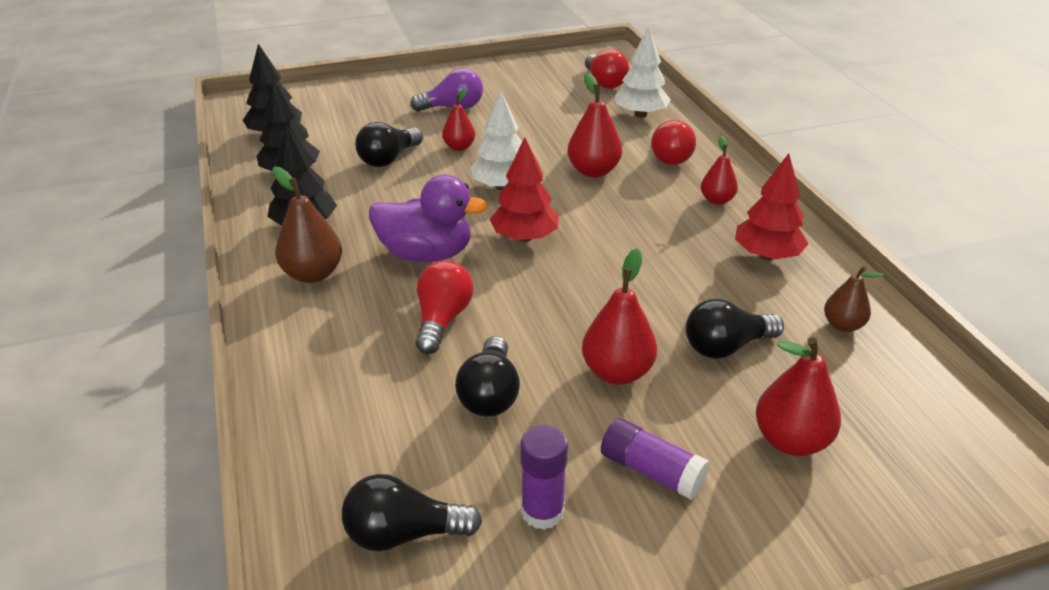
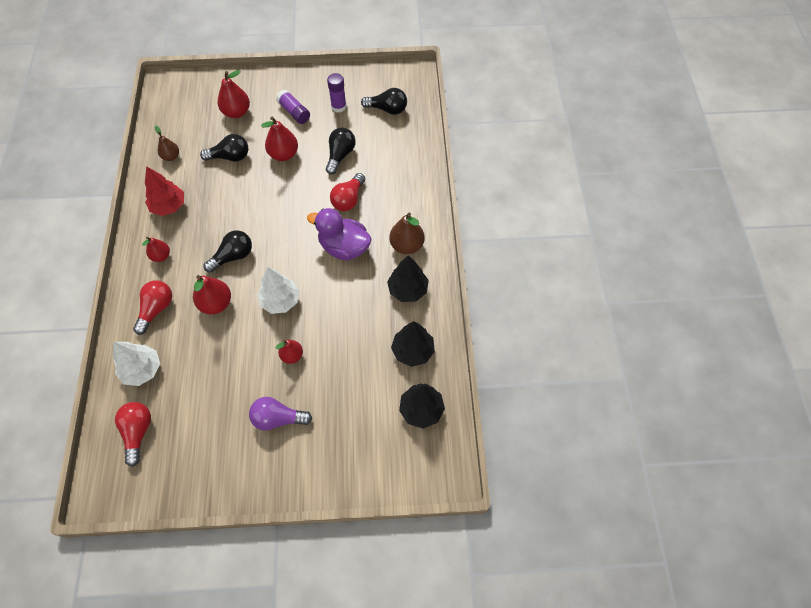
camera: 165 degrees left, 25 degrees up
(388, 159) = (344, 352): black light bulb -> black light bulb (233, 256)
(524, 237) = (286, 249): red tree -> none

